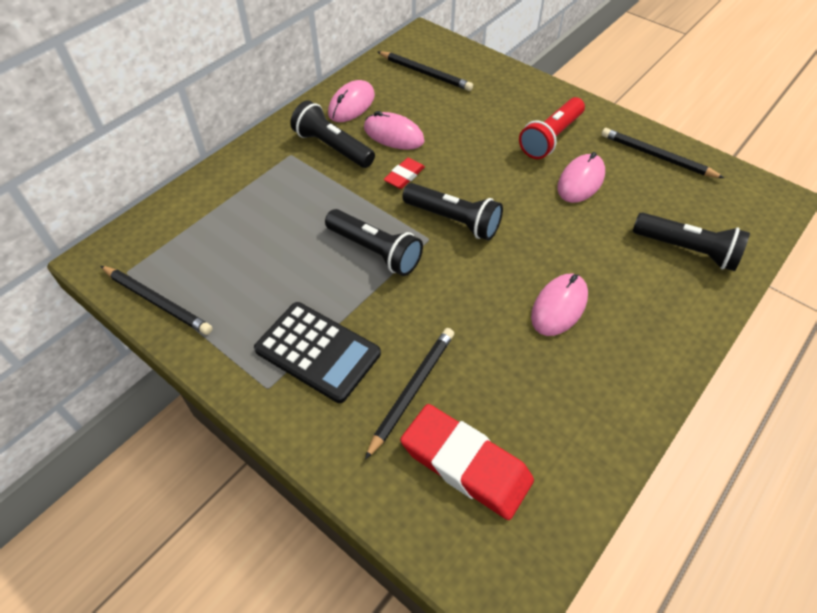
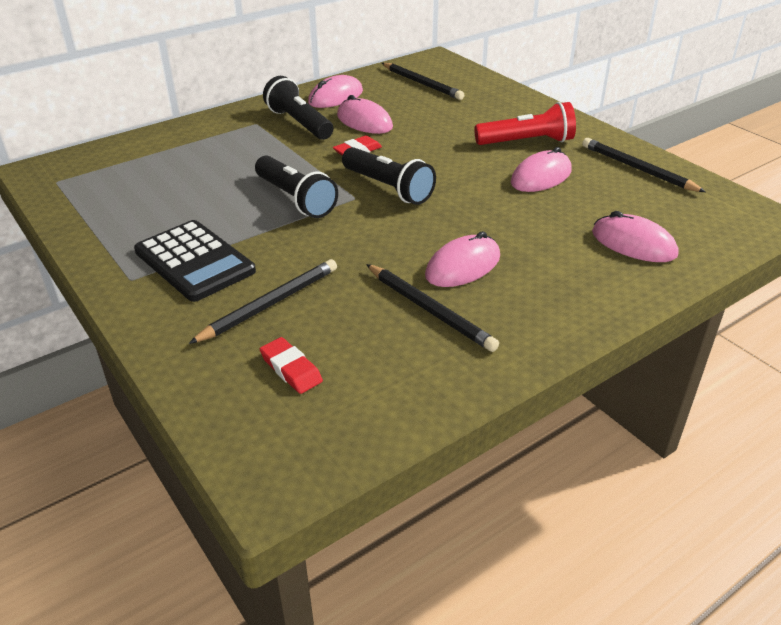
camera: 15 degrees right, 15 degrees down
(157, 301) = (69, 205): black pencil -> black pencil (429, 310)
(466, 464) = (291, 369): red eraser -> red eraser, size x0.50
(551, 138) = (526, 142): red flashlight -> red flashlight turned 150 degrees counterclockwise
(687, 250) = (633, 244): black flashlight -> pink mouse

